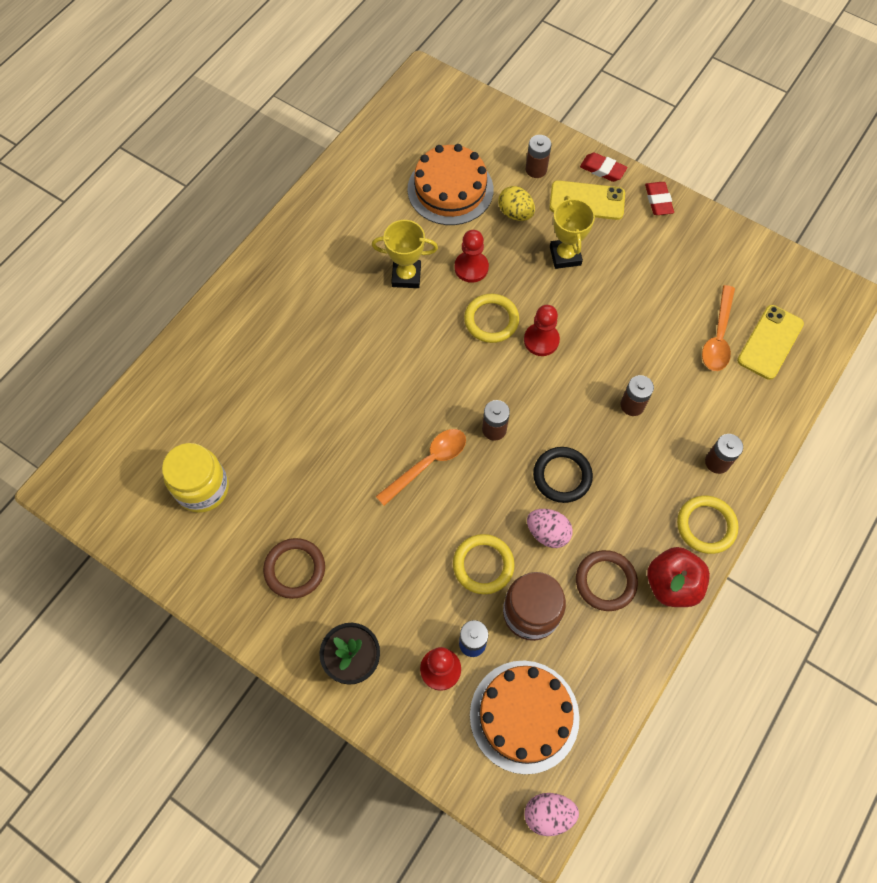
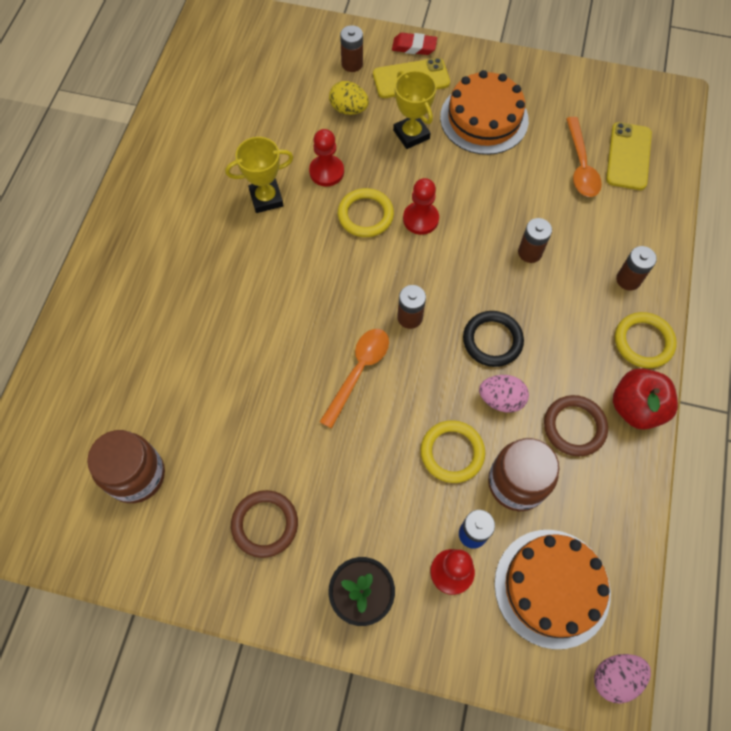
camera: 20 degrees left, 0 degrees up
(202, 488) = (136, 475): yellow jar -> brown jar
(450, 189) = (277, 105): orange cake -> orange cake (484, 118)
(658, 201) = (476, 60): red eraser -> none

